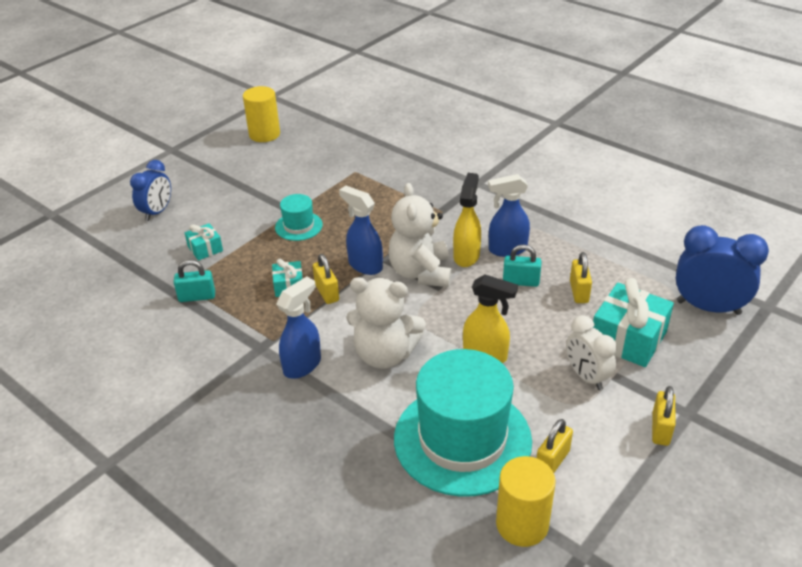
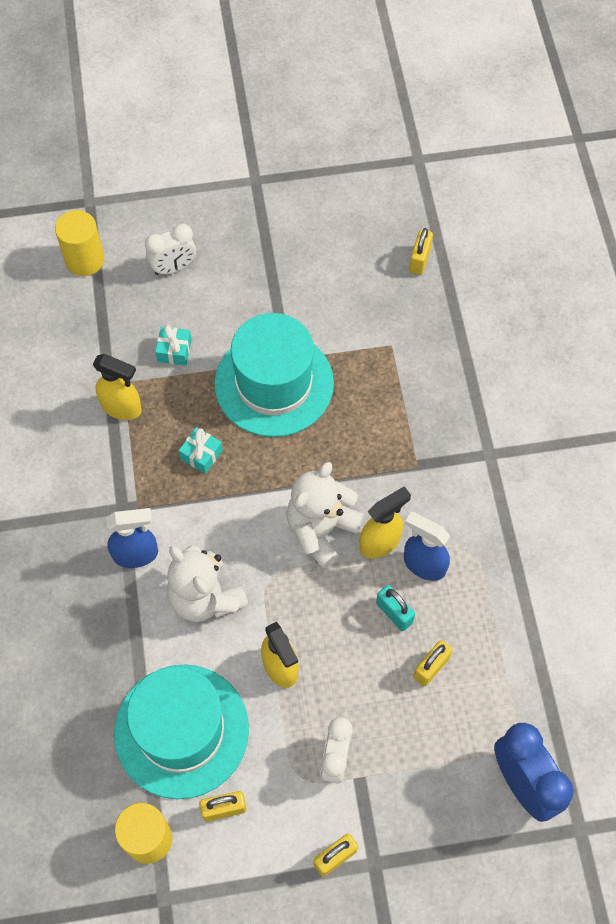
camera: 40 degrees right, 25 degrees up
(157, 212) = (173, 267): blue clock -> white clock
(197, 297) = (122, 407): turquoise padlock -> yellow spray bottle
(264, 134) = (357, 220): yellow cylinder -> yellow cylinder (84, 260)
(298, 226) = (274, 383): turquoise hat -> turquoise hat, size x2.19
(327, 293) = (224, 488): yellow padlock -> yellow padlock (419, 260)
(365, 265) = (284, 481): blue spray bottle -> none
(628, 338) = (413, 752): turquoise gift -> none

